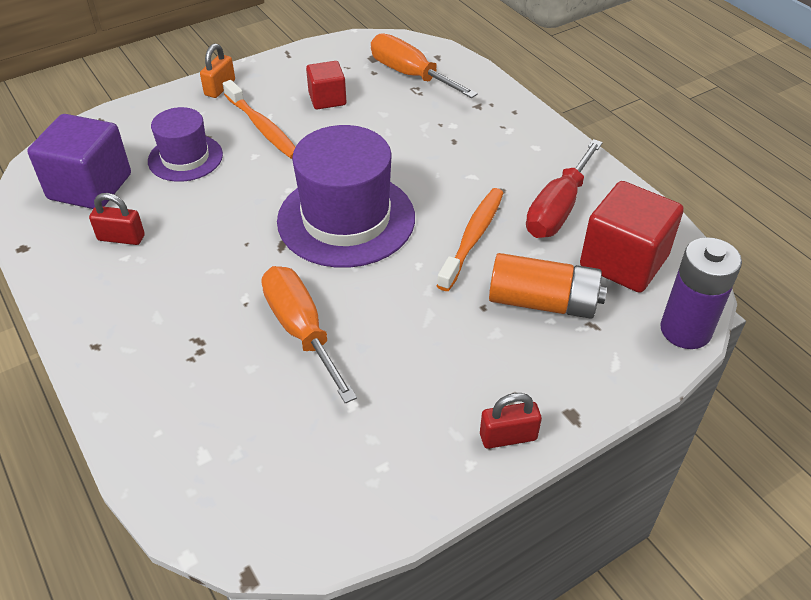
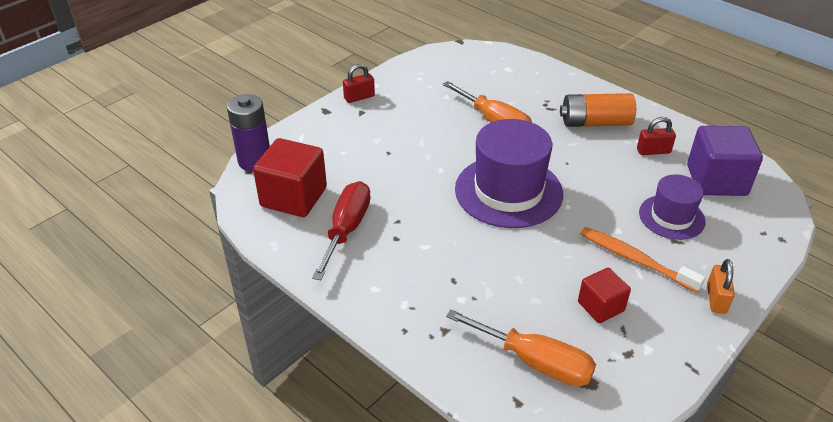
camera: 165 degrees right, 5 degrees down
(472, 238) = (408, 194): orange toothbrush -> none
(543, 302) = (349, 161): orange battery -> orange battery (595, 122)

